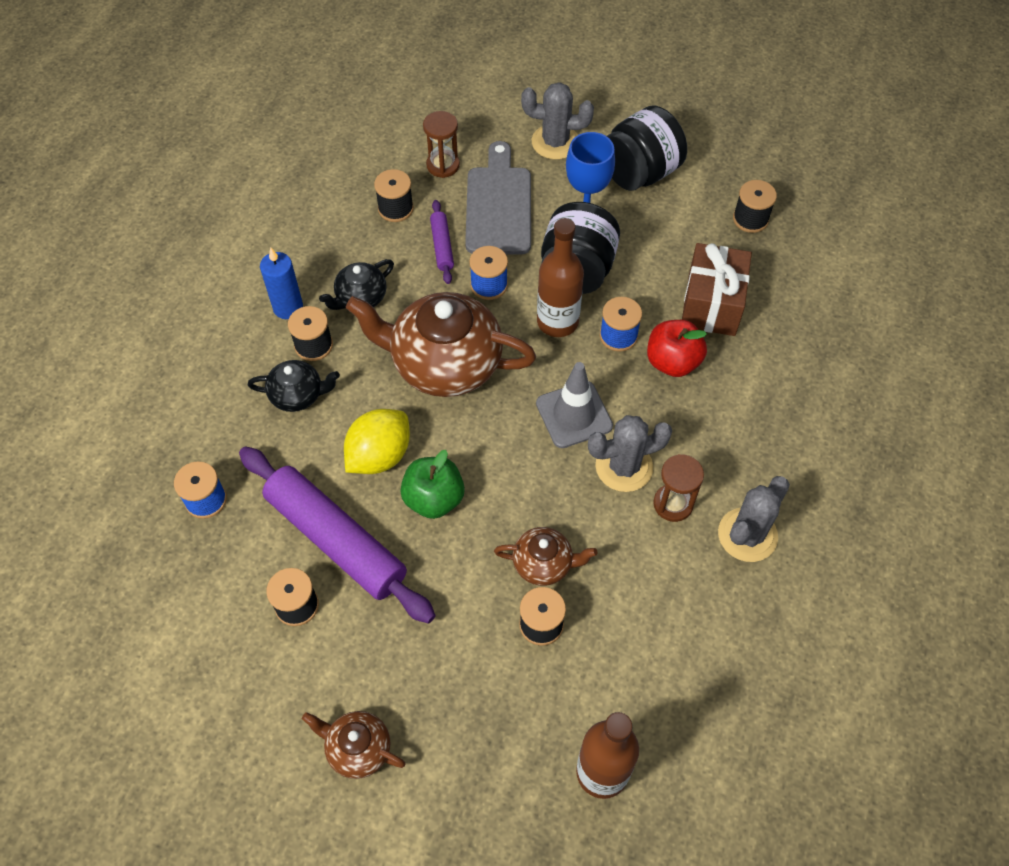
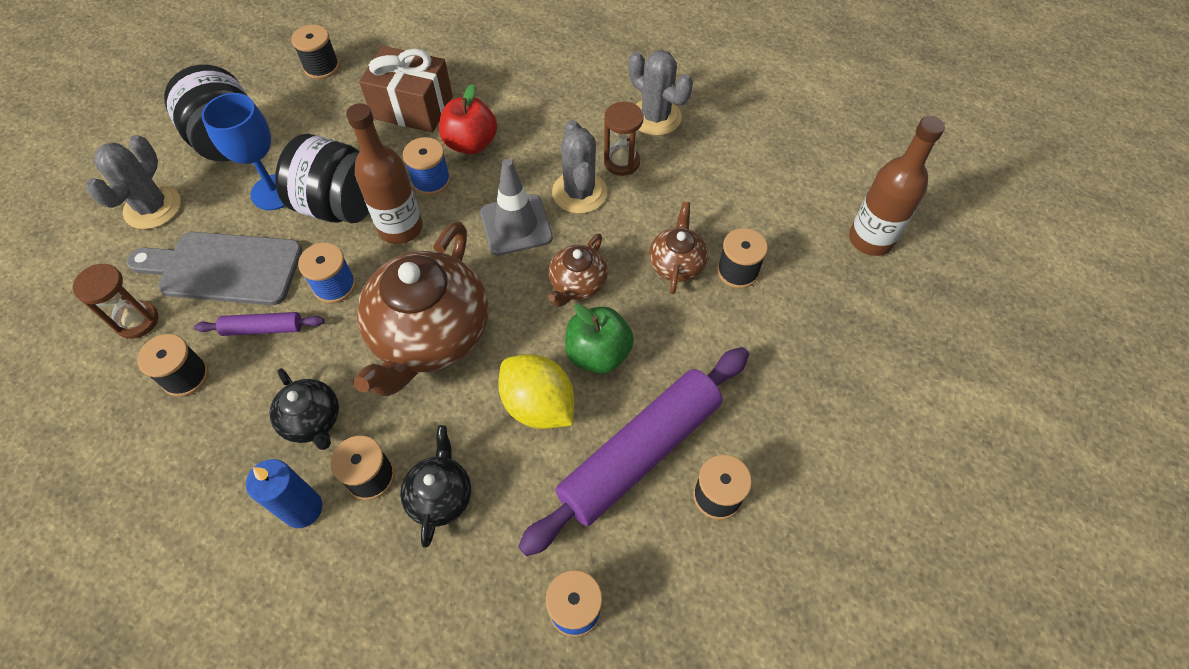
camera: 85 degrees left, 0 degrees up
(358, 749) = (870, 435): brown teapot -> brown teapot (577, 284)

